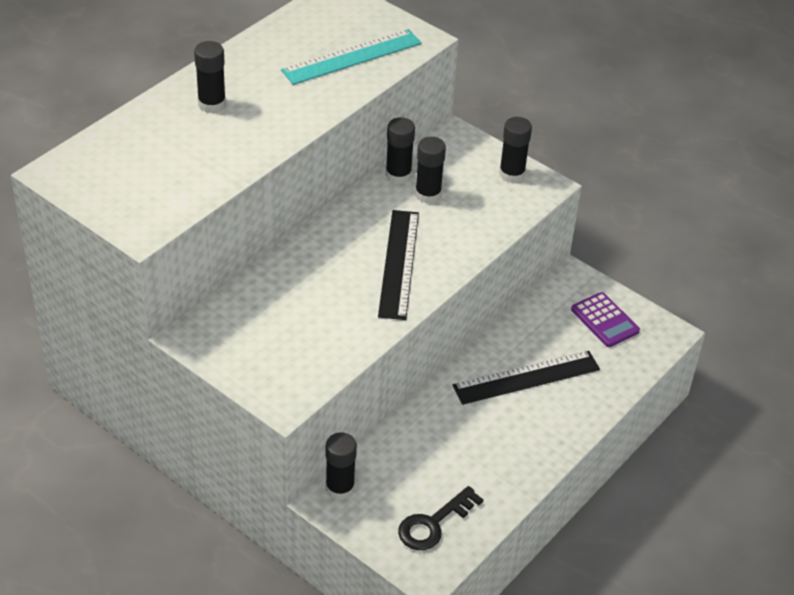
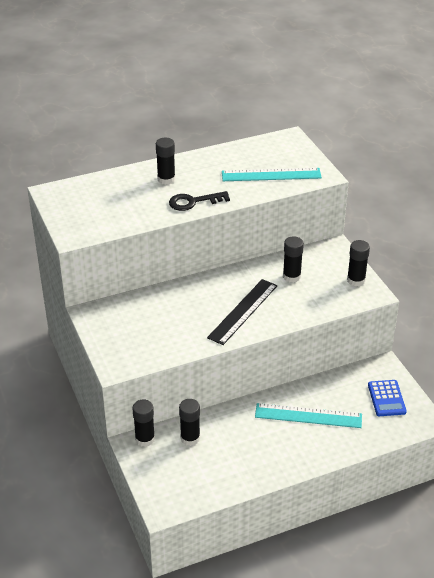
camera: 30 degrees right, 5 degrees down
(398, 175) = (281, 260): black glue stick -> black glue stick (190, 438)
(433, 524) = (186, 481): black key -> black key (193, 202)
(526, 377) = (308, 416): black ruler -> turquoise ruler
(605, 320) = (386, 398): purple calculator -> blue calculator

